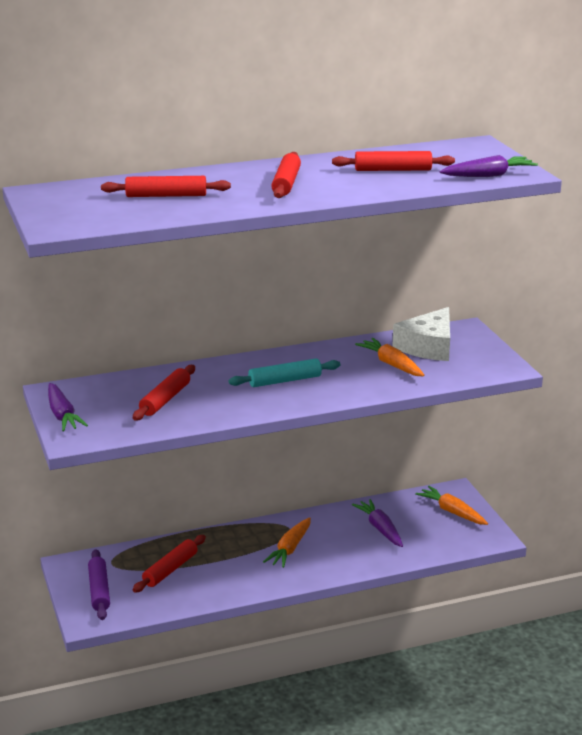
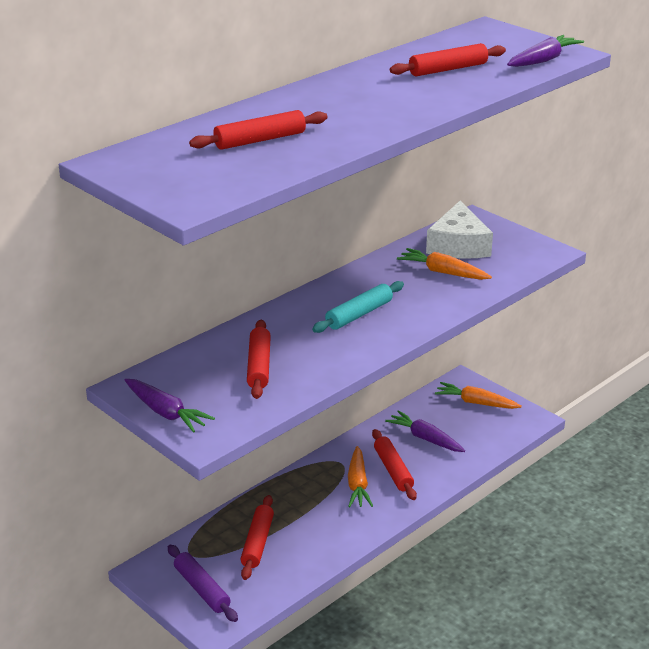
camera: 25 degrees left, 5 degrees up
(286, 183) = (365, 103): red rolling pin -> red rolling pin (393, 470)

